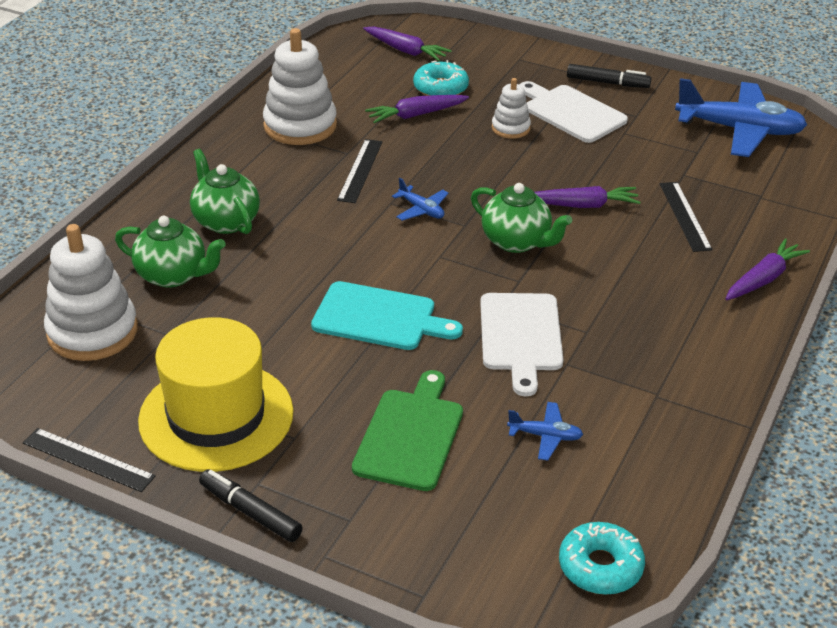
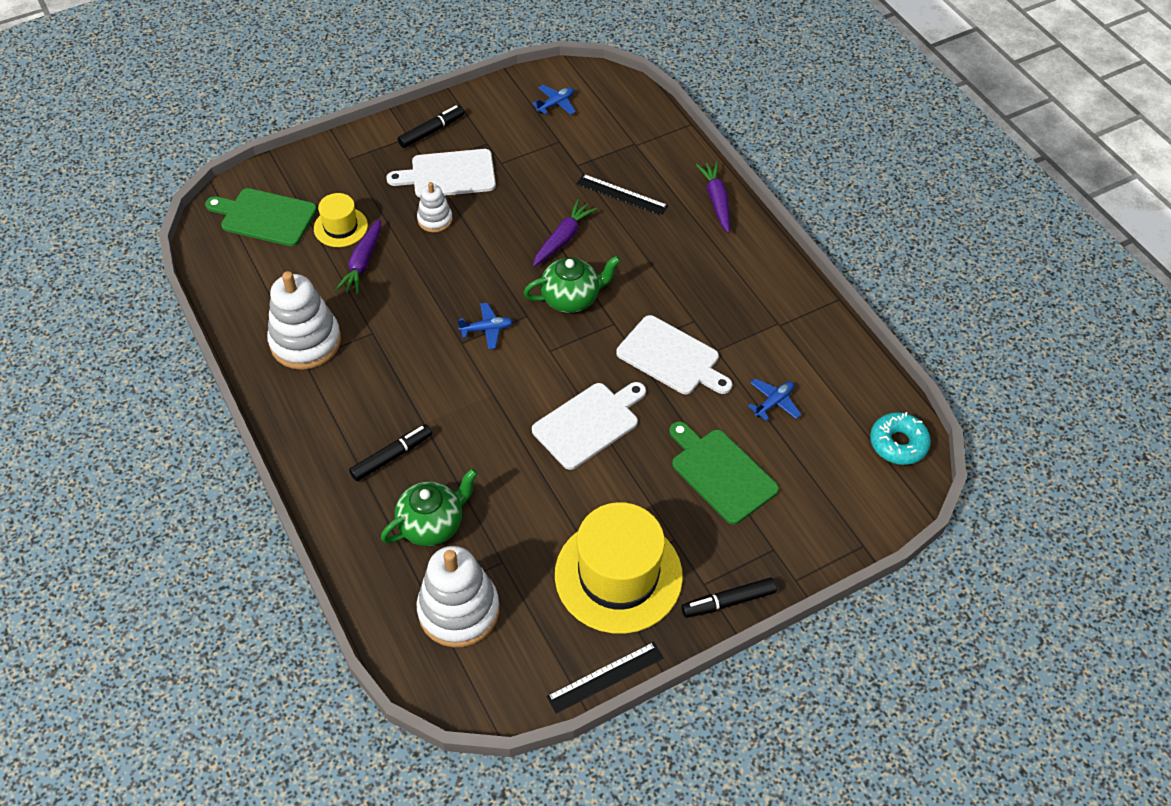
camera: 55 degrees left, 15 degrees up
(225, 221) = (392, 456): green teapot -> black marker
(360, 170) = (403, 338): black ruler -> none
(379, 318) = (589, 423): turquoise cutting board -> white cutting board
(405, 51) = (265, 217): purple carrot -> green cutting board
(440, 88) = (340, 227): turquoise donut -> yellow hat
(739, 130) = (555, 104): blue plane -> blue plane, size x0.44

